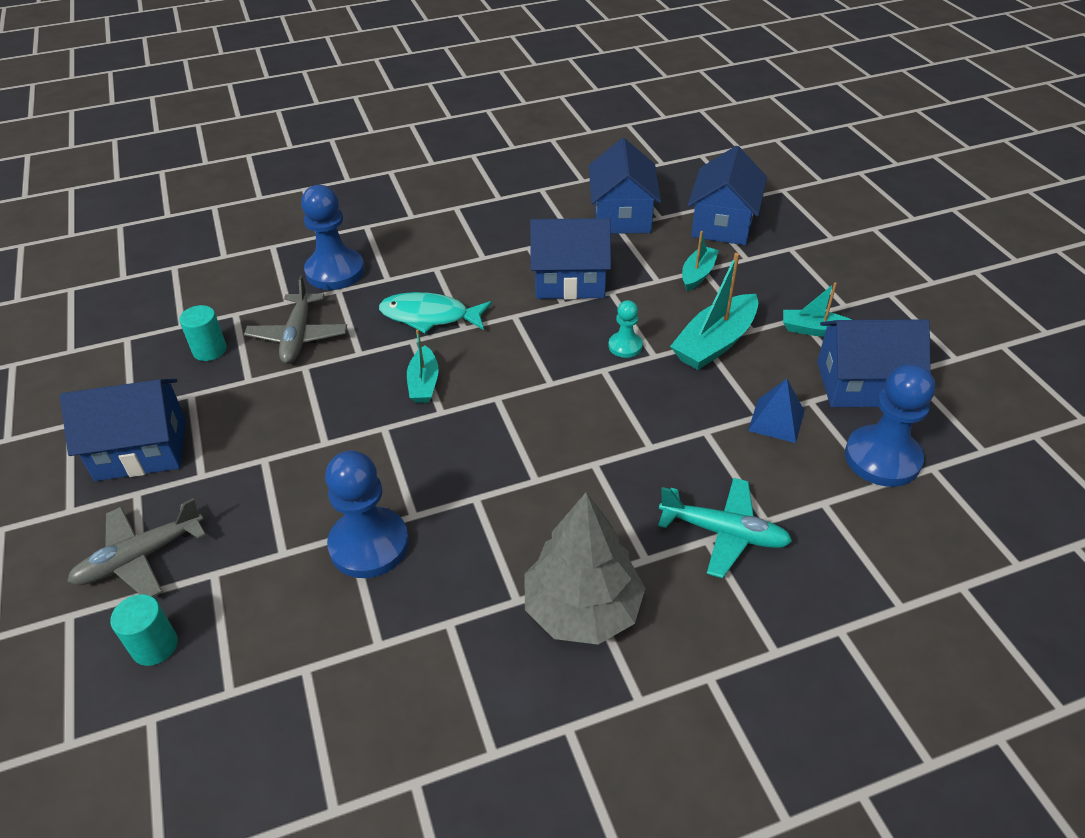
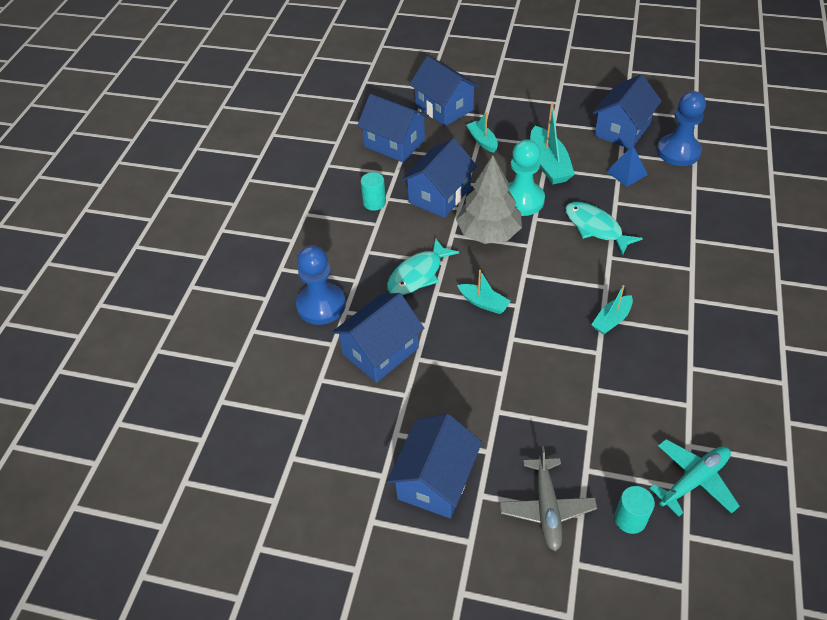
camera: 55 degrees left, 5 degrees up
(209, 350) = (352, 408): turquoise cylinder -> turquoise cylinder (374, 202)
(298, 337) = (380, 351): grey plane -> blue house
(369, 545) = (610, 382): blue pawn -> none
(582, 608) = (711, 308): grey tree -> grey tree (488, 232)
(625, 346) = (522, 200): turquoise pawn -> turquoise pawn, size x1.91
(637, 430) = (595, 228): none -> turquoise fish
(724, 533) = (692, 231): turquoise plane -> turquoise plane (694, 480)
(814, 330) = (568, 123): turquoise boat -> turquoise boat (611, 320)

